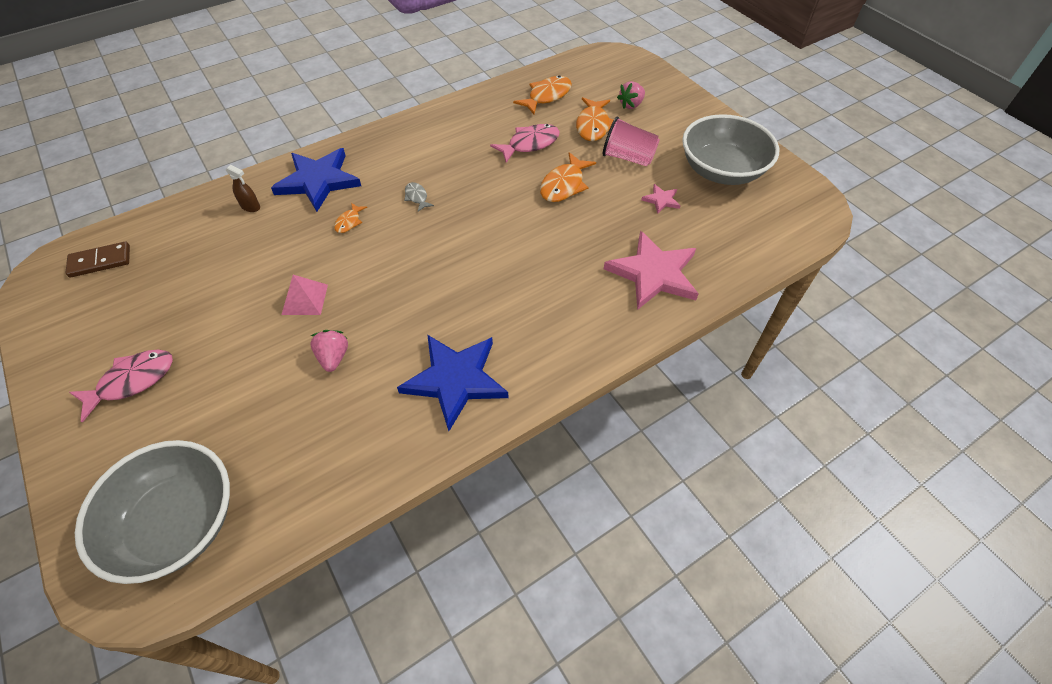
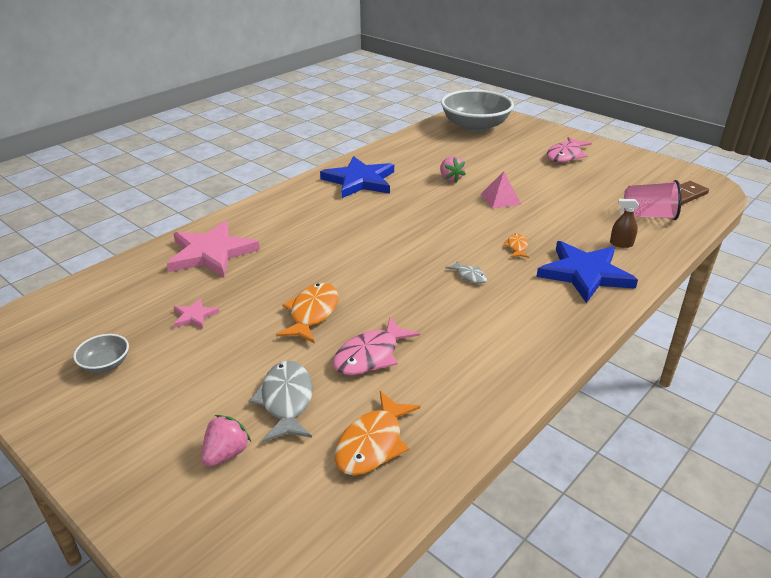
camera: 165 degrees right, 20 degrees down
(593, 125) = (286, 401): orange fish -> grey fish
(628, 157) = (233, 360): pink cup -> pink cup (648, 216)
(721, 170) = (105, 364): grey bowl -> grey bowl, size x0.42

